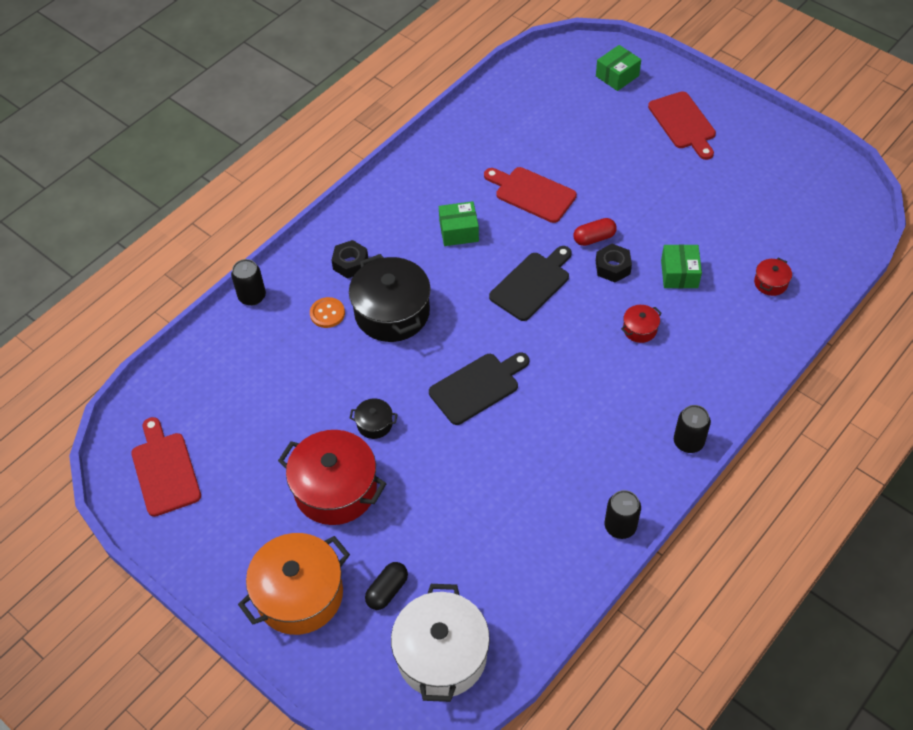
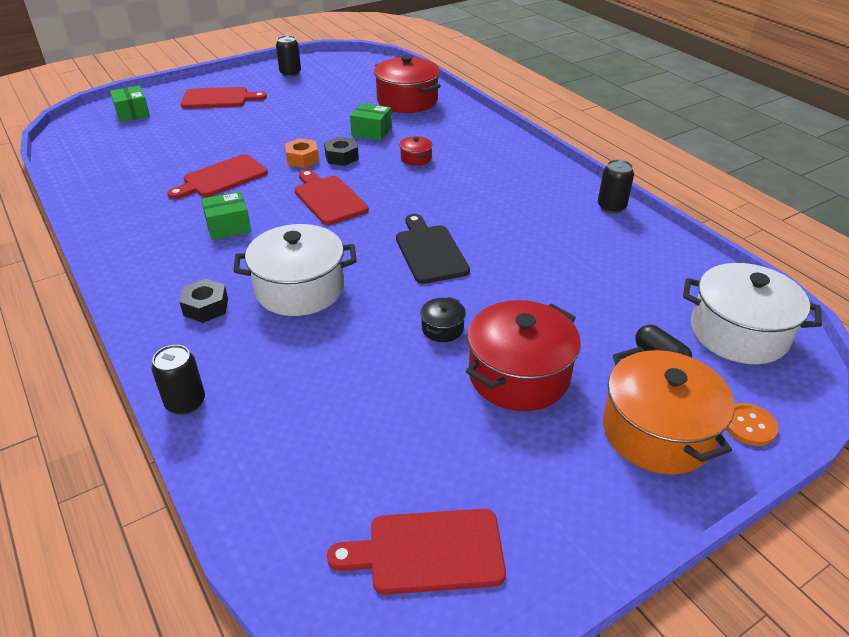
camera: 75 degrees left, 15 degrees down
(327, 313) = (264, 338): orange button -> orange button (749, 426)
(392, 312) = (299, 289): black pot -> white pot
(459, 231) = (228, 226): green box -> green box turned 60 degrees clockwise
(532, 284) = (328, 198): black cutting board -> red cutting board
(594, 238) = (302, 159): red capsule -> orange nut
(688, 442) = (538, 161): black can -> black can (290, 73)
(770, 283) = (407, 101): red pot -> red pot, size x2.25

